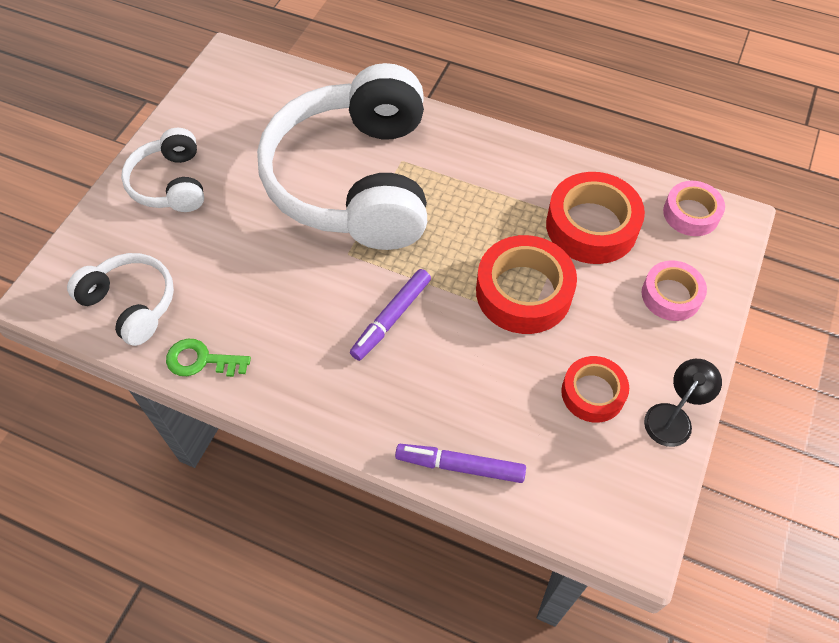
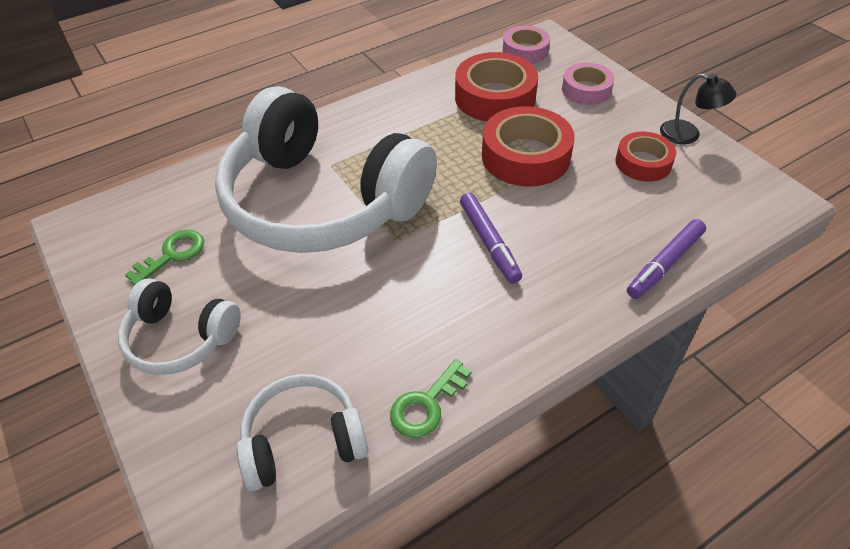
camera: 55 degrees left, 10 degrees down
(239, 129) = (172, 255): none -> green key
(673, 417) = (688, 135): black lamp -> black lamp turned 135 degrees clockwise

